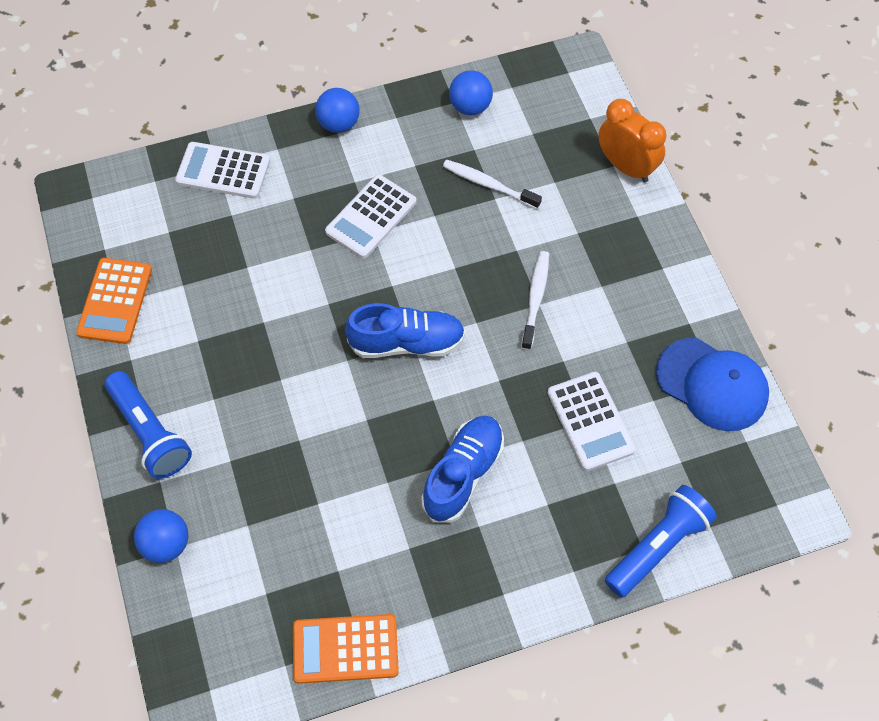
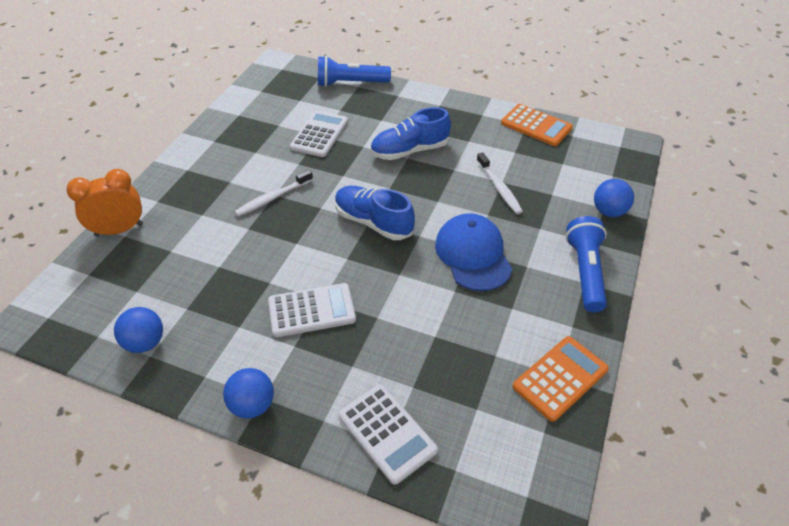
camera: 140 degrees left, 15 degrees down
(489, 185) = (210, 277): white toothbrush -> white toothbrush (499, 188)
(626, 167) = (119, 230): orange clock -> orange clock turned 75 degrees clockwise
(712, 384) = (243, 115): blue cap -> blue cap (473, 255)

